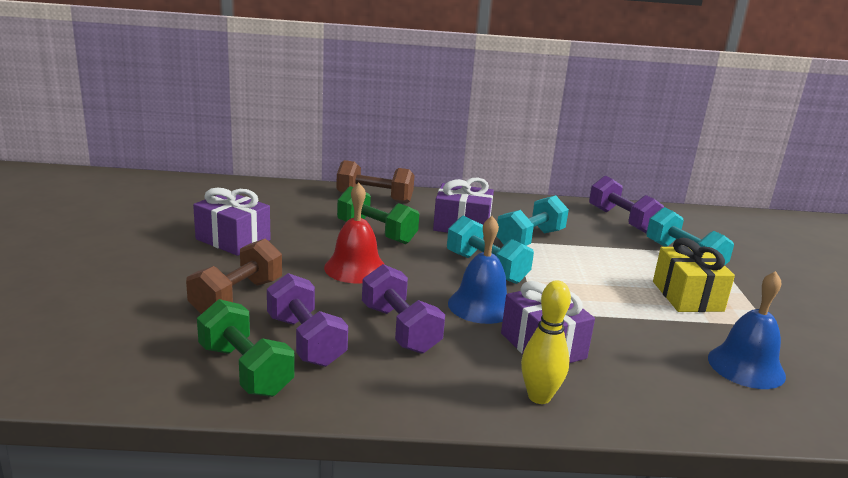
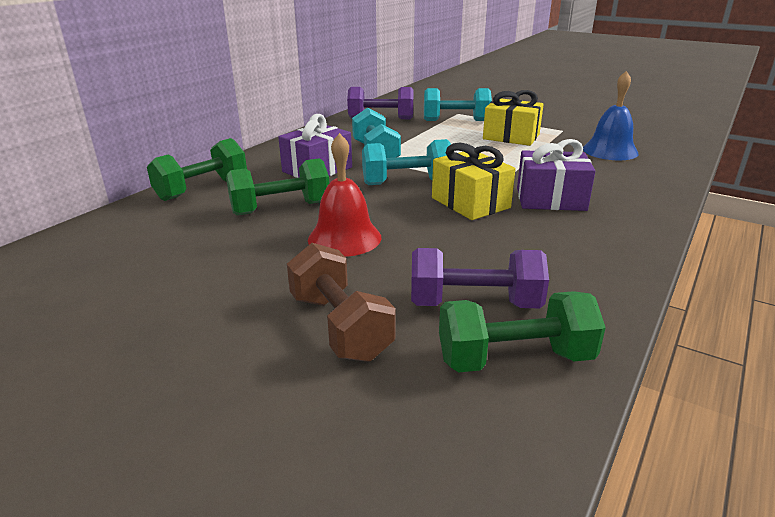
camera: 55 degrees left, 5 degrees up
(233, 240) = (183, 295): purple gift -> none
(374, 198) = (202, 189): brown dumbbell -> green dumbbell
(400, 329) = (485, 248): purple dumbbell -> none
(481, 305) = (470, 203): blue bell -> yellow gift
(539, 397) = (624, 222): yellow bowling pin -> none

